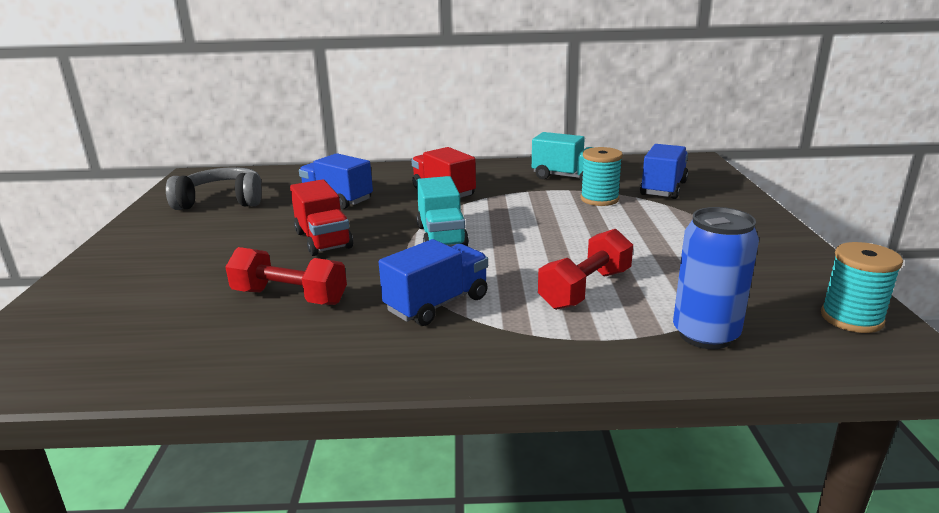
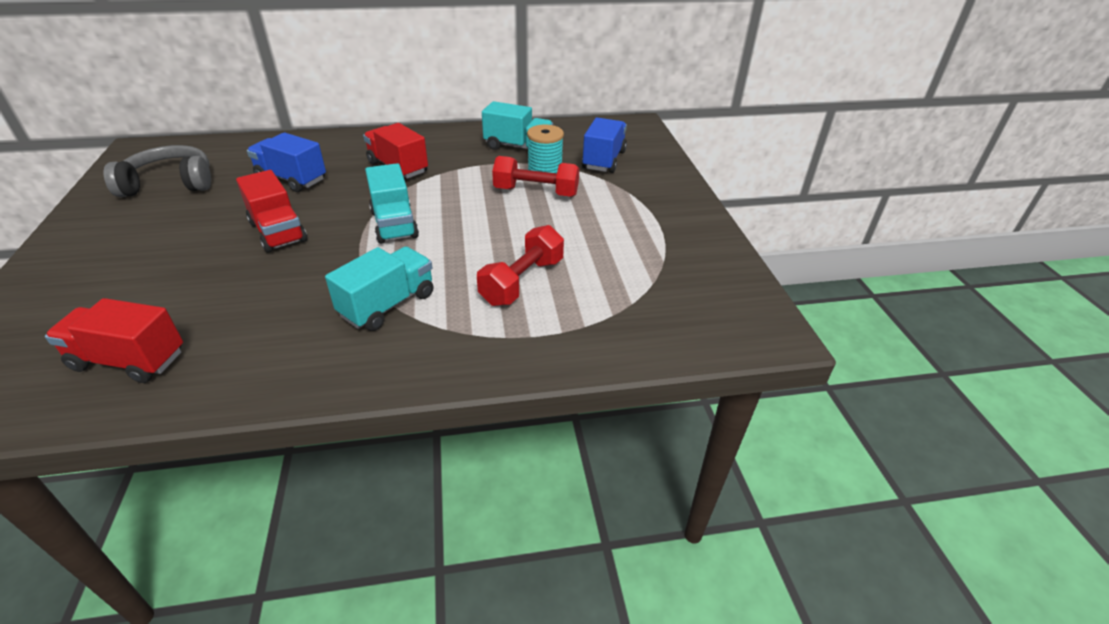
camera: 10 degrees left, 15 degrees up
(170, 340) = (129, 360): none -> red truck
(289, 297) = (246, 303): red dumbbell -> red dumbbell (536, 192)
(437, 304) = (388, 305): blue truck -> turquoise truck
(705, 335) = (618, 327): blue can -> none
(851, 318) = (737, 303): turquoise spool -> none

